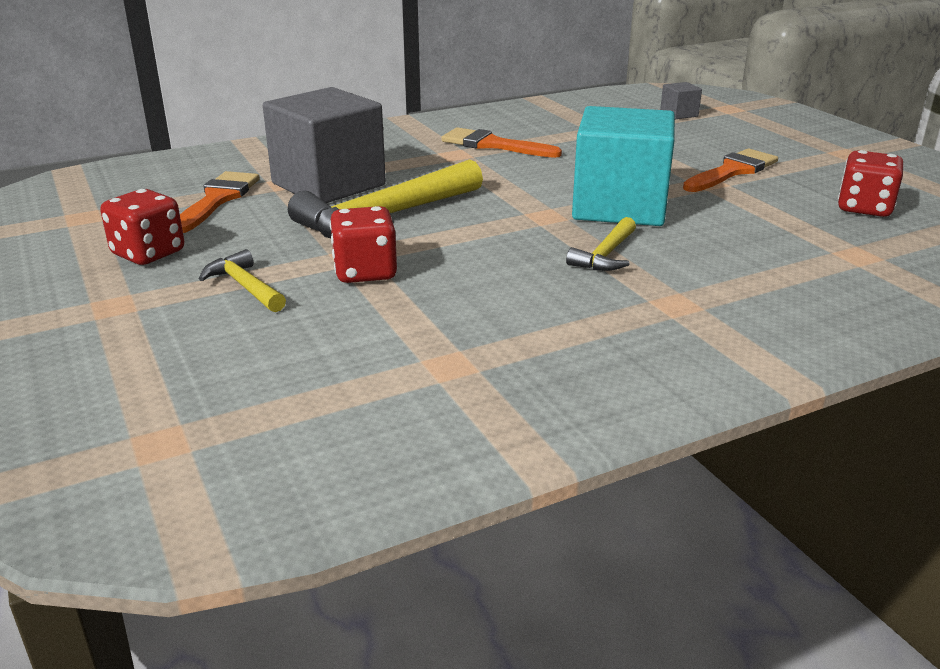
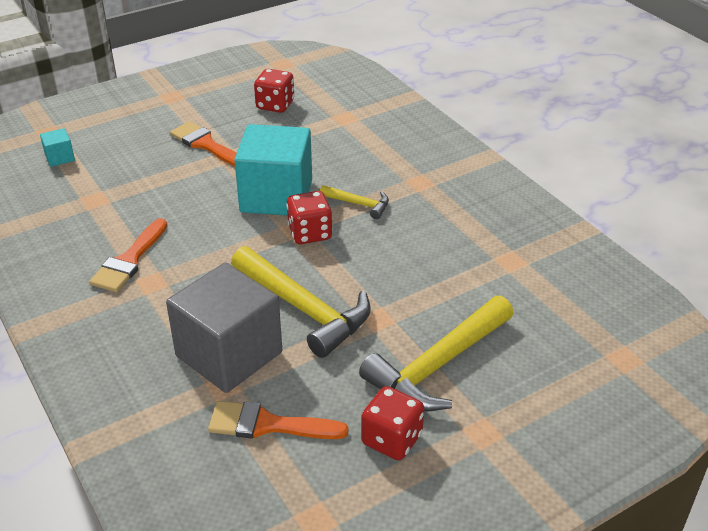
camera: 95 degrees left, 10 degrees up
(245, 286) = (437, 365): yellow hammer -> yellow hammer, size x2.03
(365, 272) = (403, 308): red dice -> red dice (310, 233)
(679, 114) = (60, 158): grey cube -> turquoise cube

